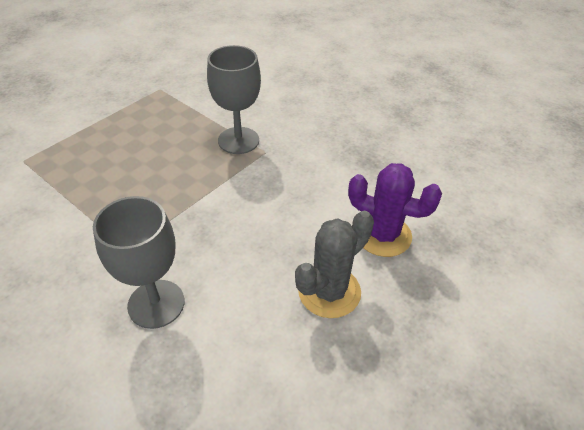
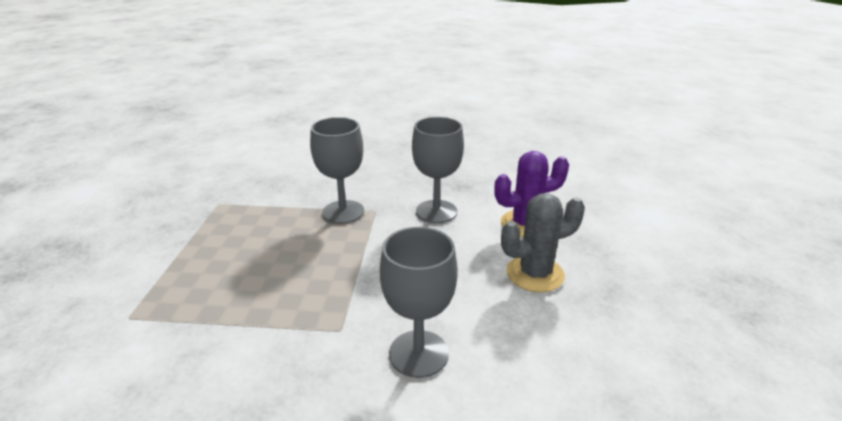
camera: 35 degrees left, 15 degrees down
(315, 178) = (436, 211): none -> grey goblet
(329, 291) = (535, 274): grey cactus -> grey cactus turned 60 degrees clockwise

